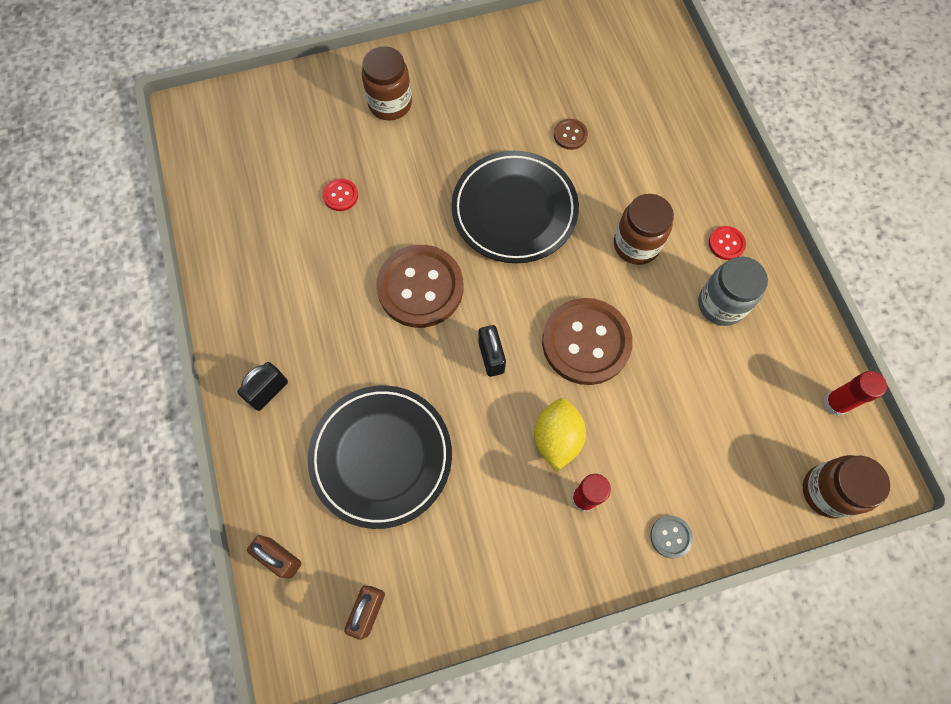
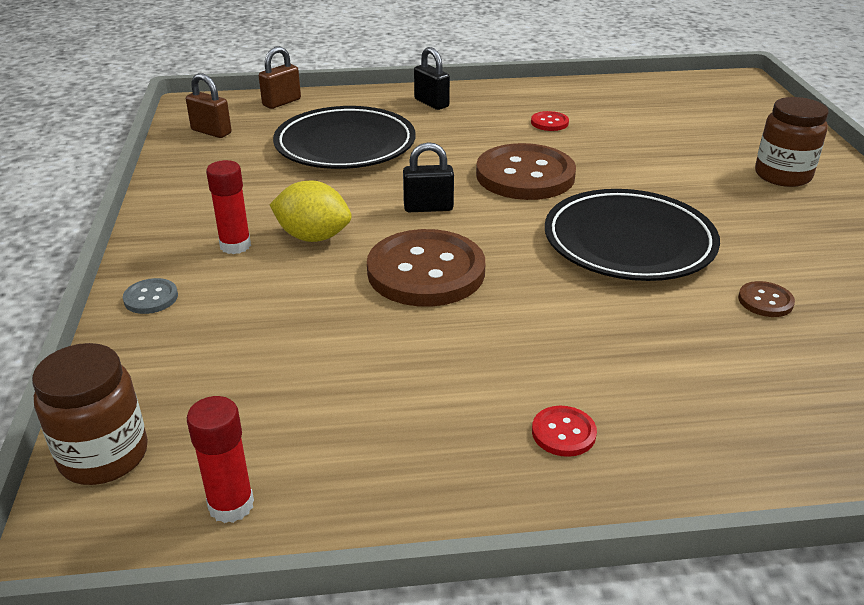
camera: 100 degrees right, 35 degrees down
(340, 195) = (645, 142): red button -> red button (549, 123)
(636, 245) = (569, 334): brown jar -> none
(721, 304) = (451, 404): grey jar -> none

